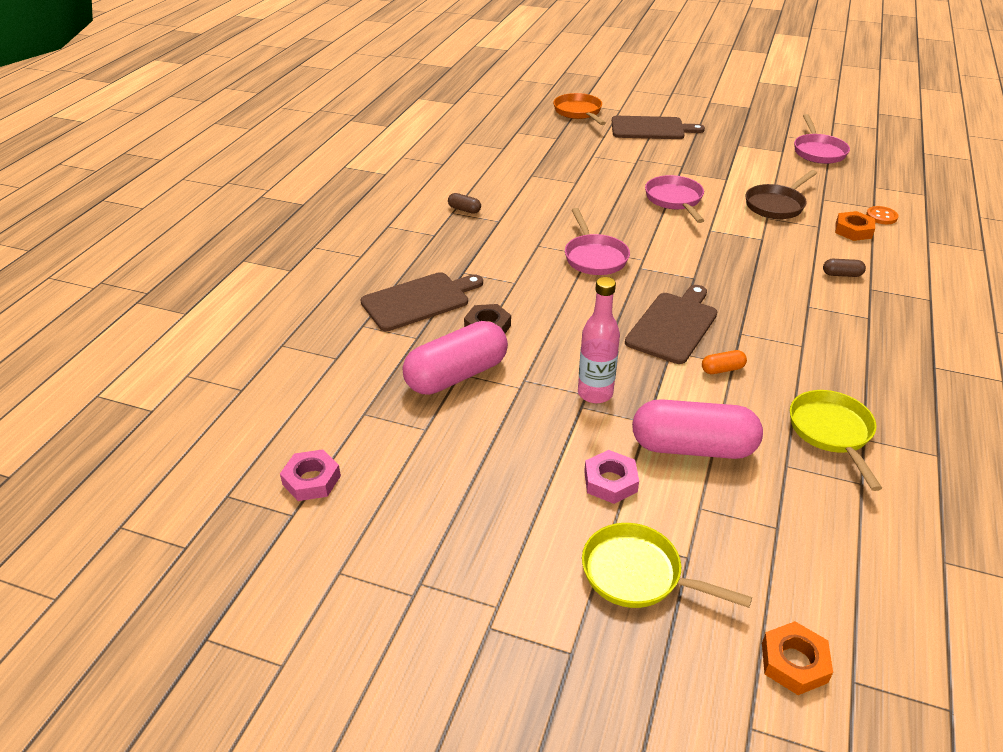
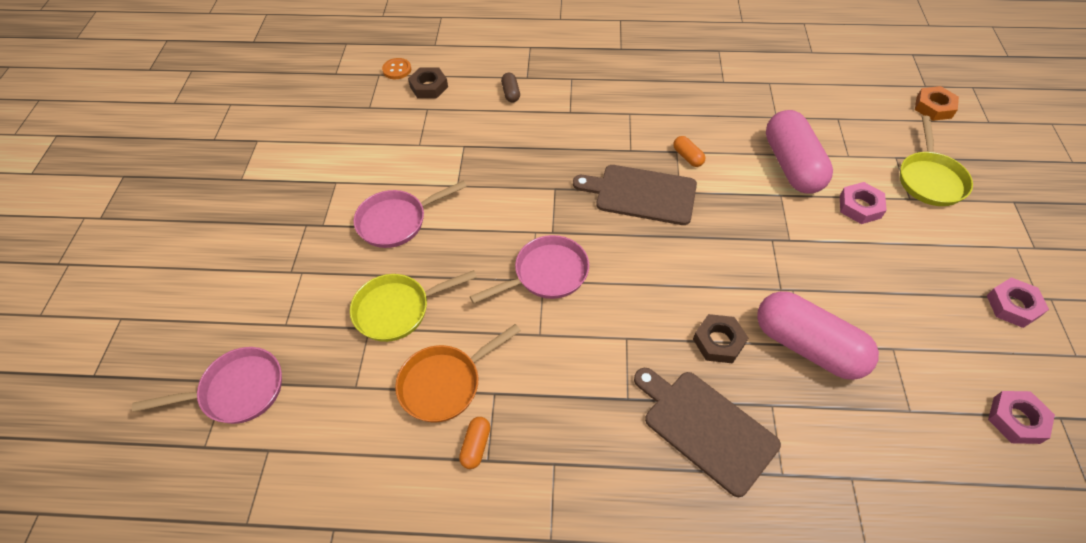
camera: 105 degrees left, 15 degrees up
(422, 551) = (1013, 306): none -> pink nut
(464, 210) = (476, 446): brown capsule -> orange capsule
(578, 112) = (126, 372): orange pan -> orange pan (445, 384)
(595, 393) = (767, 233): pink bottle -> none
(651, 129) = (192, 271): brown cutting board -> none
(776, 205) = (390, 139): brown pan -> none
(818, 151) = (256, 112): pink pan -> pink pan (237, 391)
(831, 432) = (727, 96): yellow pan -> yellow pan (397, 310)
(853, 230) = (429, 87): orange nut -> brown nut

